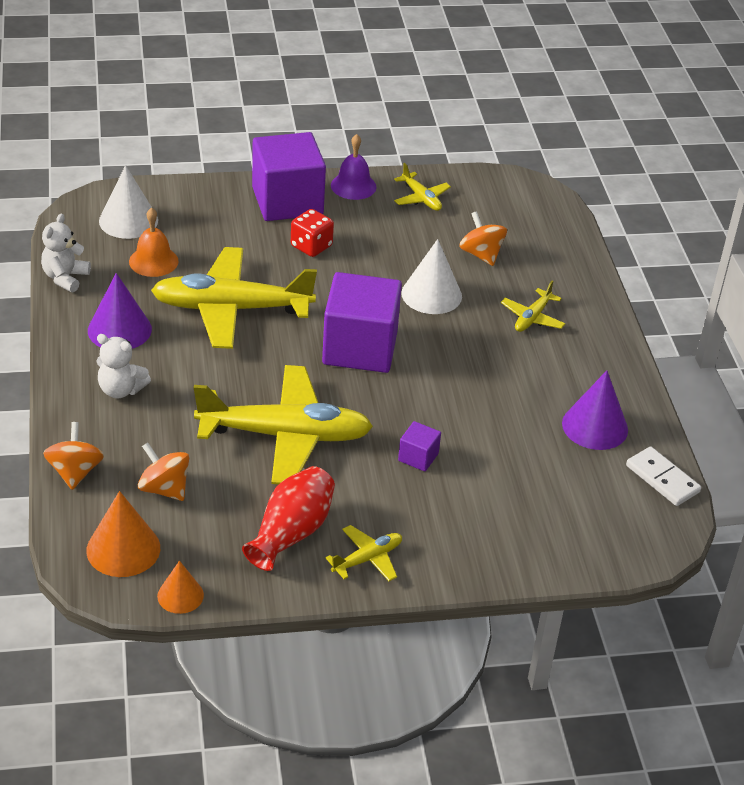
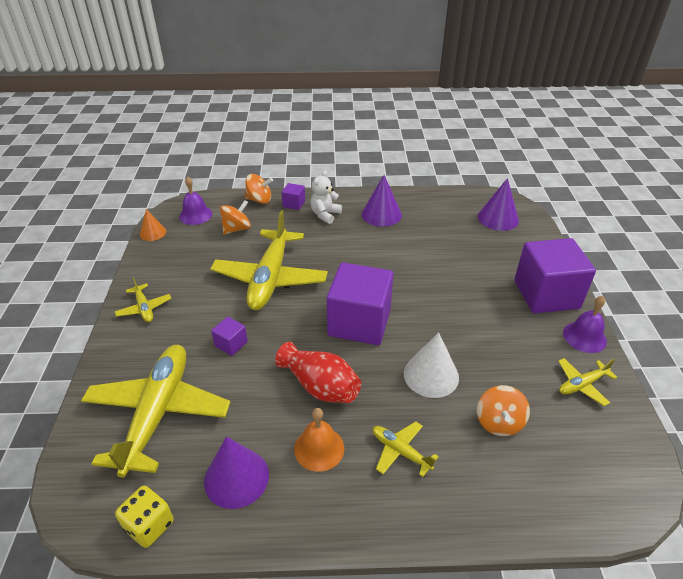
camera: 100 degrees right, 0 degrees up
(65, 278) = (431, 195): white teddy bear -> none
(88, 428) = (294, 204): none -> purple cube
(123, 549) = (195, 215): orange cone -> purple bell
(128, 220) = (498, 218): white cone -> purple cone
(153, 261) = (454, 228): orange bell -> orange bell (319, 448)
(231, 309) = (404, 260): yellow plane -> yellow plane (158, 412)
(291, 533) = (181, 276): red vase -> red vase (320, 386)
(311, 246) = (487, 304): red dice -> none
(481, 254) = (499, 422): orange spinning top -> orange spinning top turned 120 degrees clockwise
(662, 479) = (149, 525): white domino -> yellow dice

